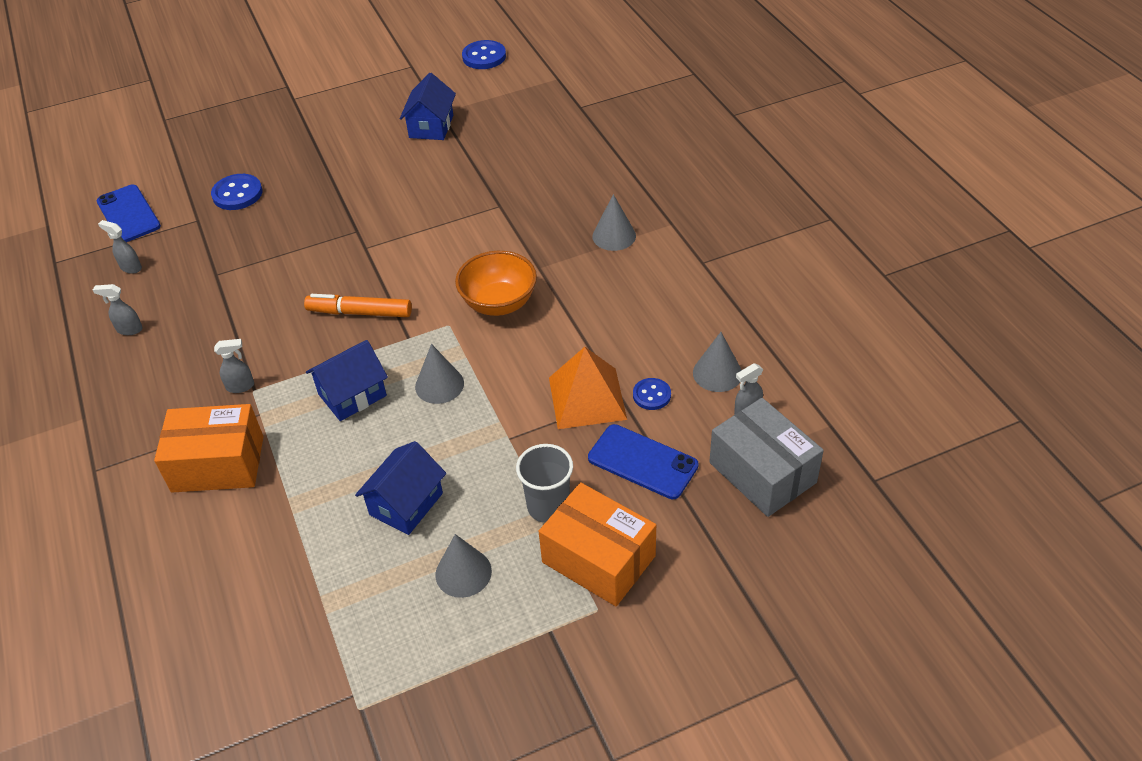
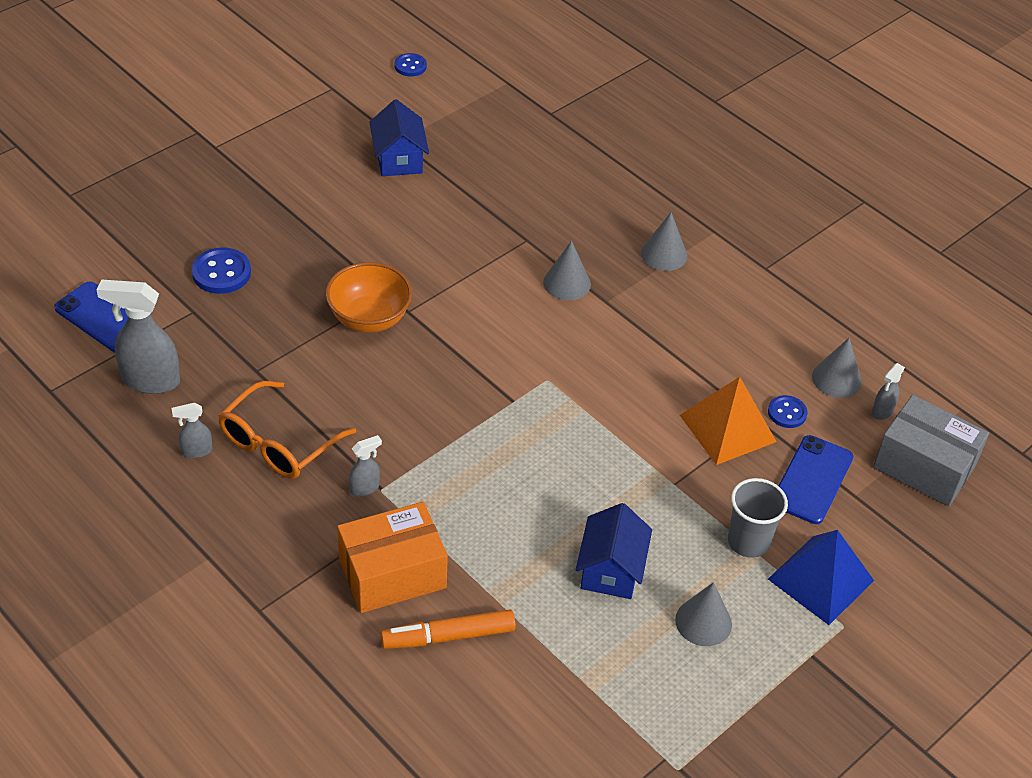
camera: 25 degrees left, 0 degrees up
(130, 267) = (149, 380): grey spray bottle -> grey spray bottle, size x2.00
(195, 336) = (278, 443): none -> orange glasses
(352, 395) = (491, 473): blue house -> none
(360, 312) = (445, 384): orange marker -> orange marker (448, 636)
(439, 385) = (574, 444): grey cone -> grey cone (567, 283)
(484, 57) = (410, 66): blue button -> blue button, size x0.63
(499, 303) = (586, 347): orange bowl -> orange bowl (369, 318)
(598, 559) = (820, 579): orange box -> blue pyramid
(642, 462) = (812, 480): blue phone -> blue phone turned 75 degrees counterclockwise

